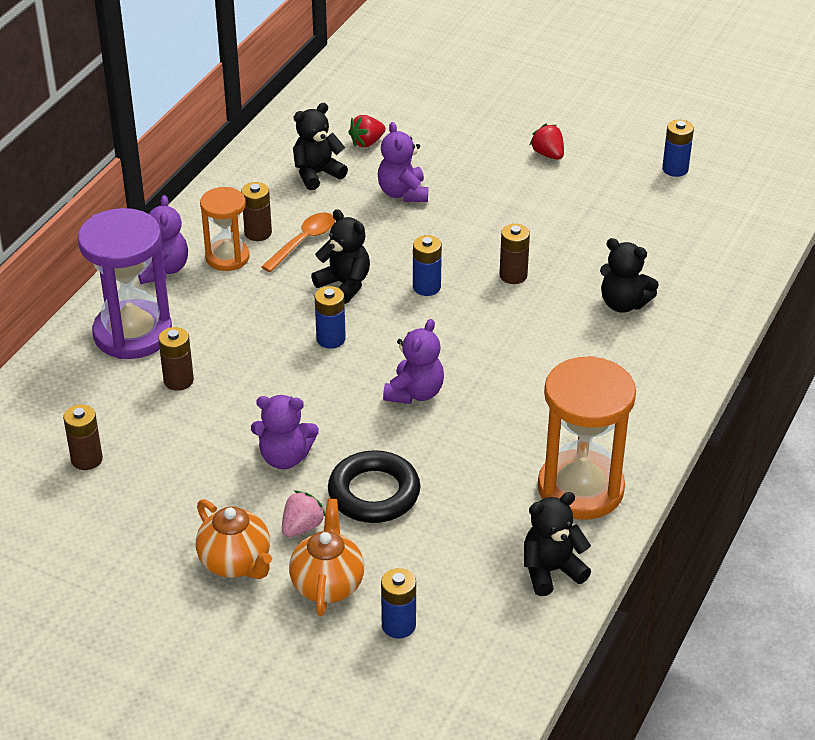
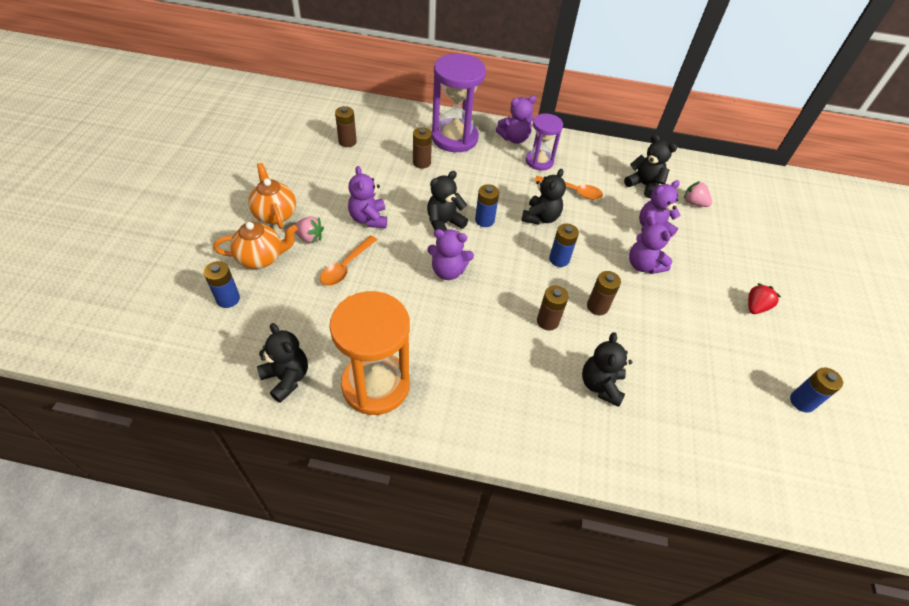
camera: 70 degrees right, 10 degrees up
(227, 257) = (539, 161): orange hourglass -> purple hourglass
(236, 563) = (275, 214): orange teapot -> orange teapot turned 120 degrees clockwise
(258, 233) = (569, 170): brown battery -> brown battery (547, 321)
(322, 380) = (444, 223): none -> black teddy bear
(367, 142) = (694, 203): red strawberry -> pink strawberry
(374, 493) = (346, 266): black ring -> orange spoon
(459, 219) = (643, 265): none -> purple teddy bear

